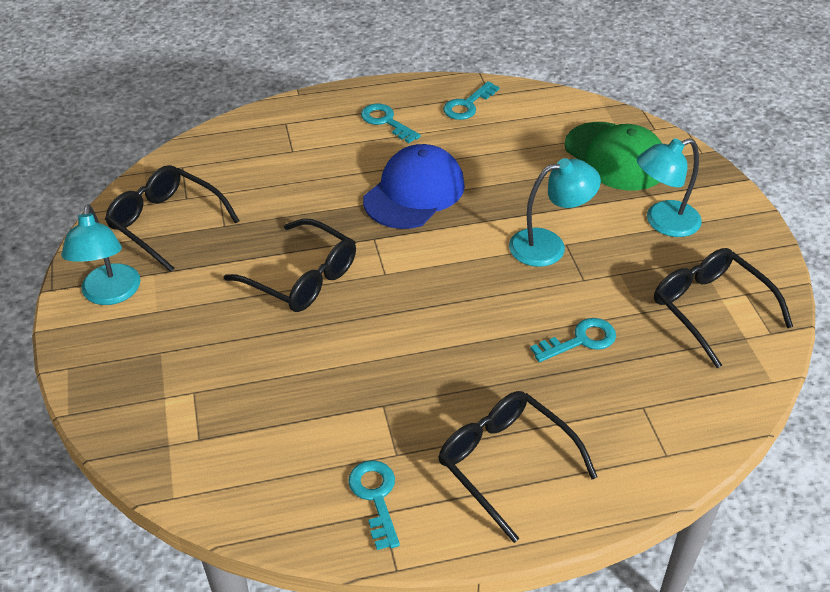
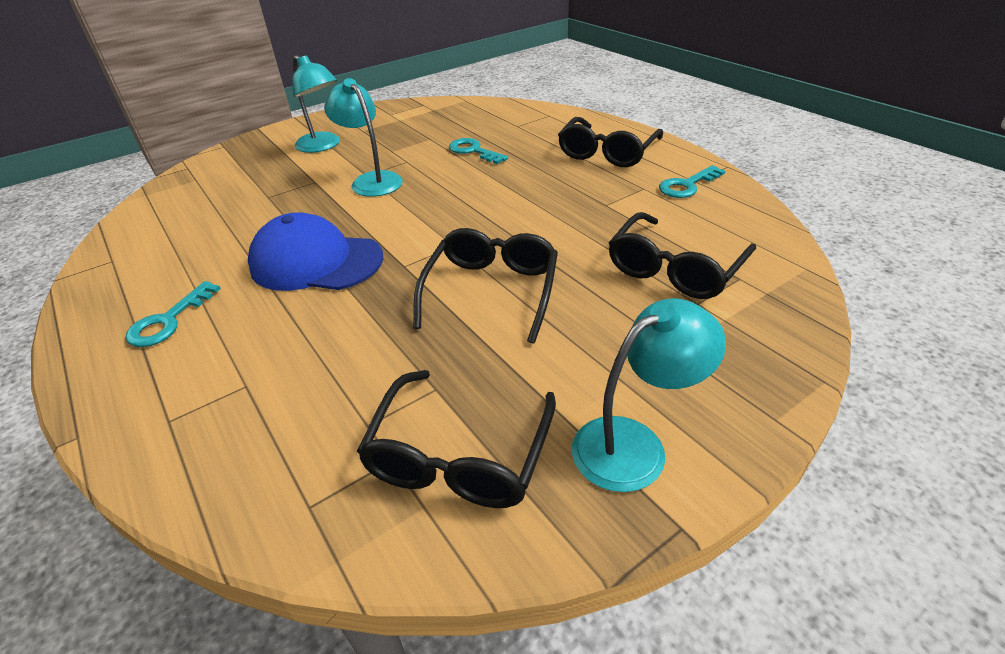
camera: 110 degrees left, 5 degrees down
(467, 105) = (134, 270): turquoise key -> none
(615, 157) = (234, 176): green cap -> none
(710, 309) = (412, 121): black glasses -> black glasses (674, 269)

